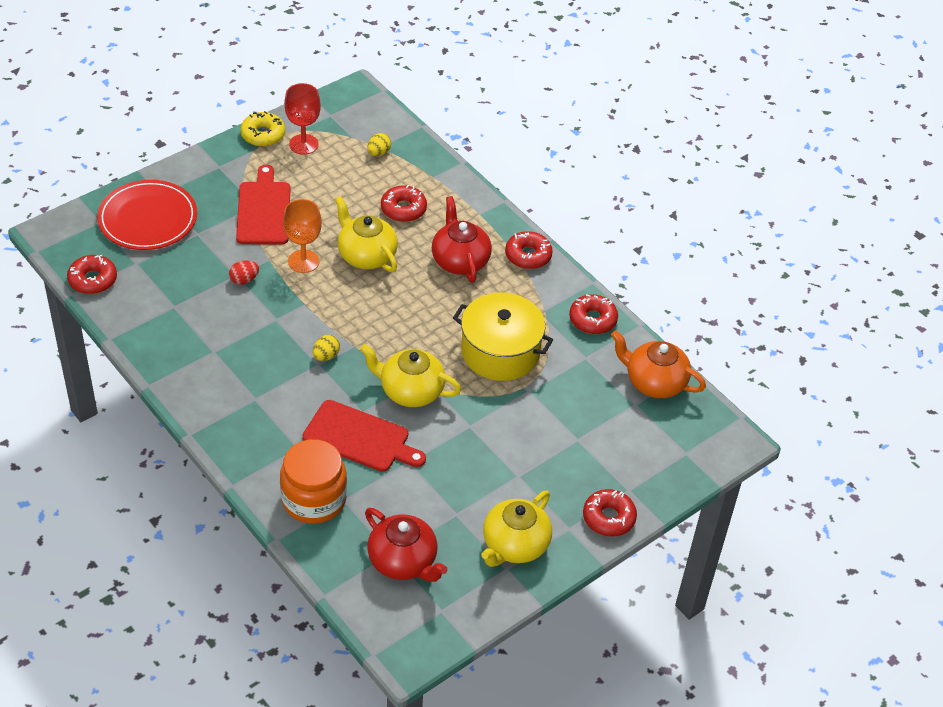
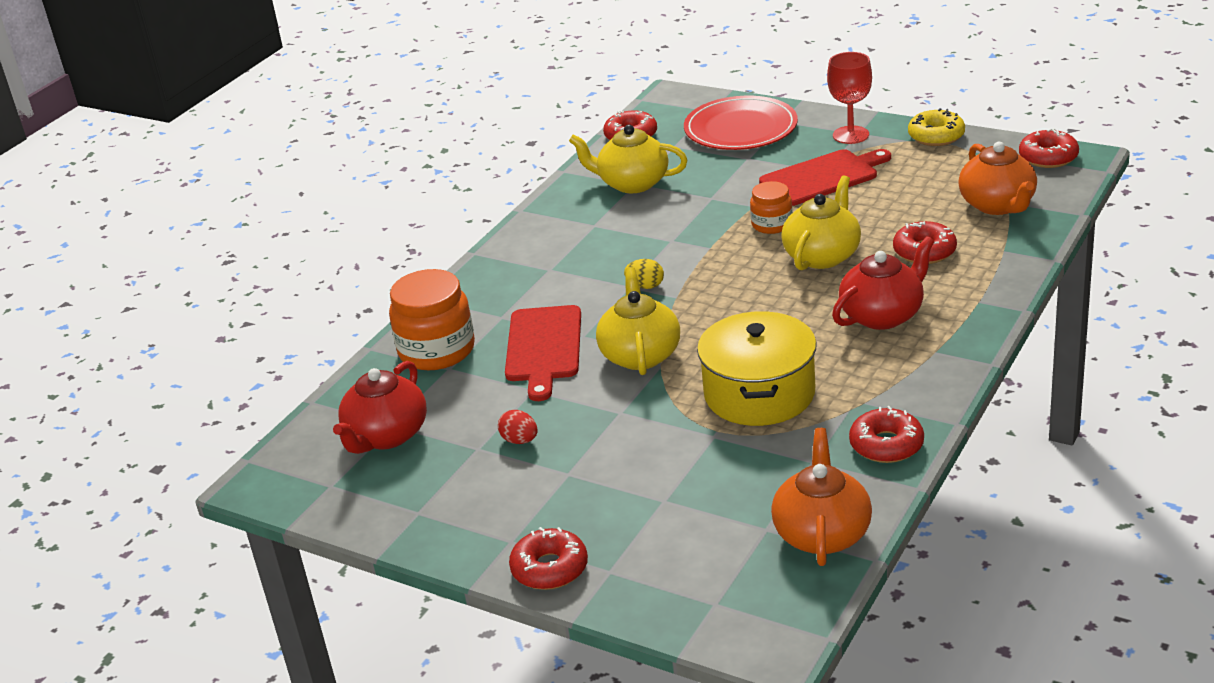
camera: 75 degrees right, 15 degrees down
(244, 280) = (709, 204): red egg -> red egg (520, 440)
(303, 144) = (951, 161): red goblet -> red goblet (850, 135)
(303, 261) = (772, 224): orange goblet -> orange jar
(378, 153) = (997, 205): yellow egg -> orange teapot
(514, 545) = (457, 506): yellow teapot -> yellow teapot (632, 183)
(528, 255) = (947, 359): red donut -> red donut (1048, 157)

